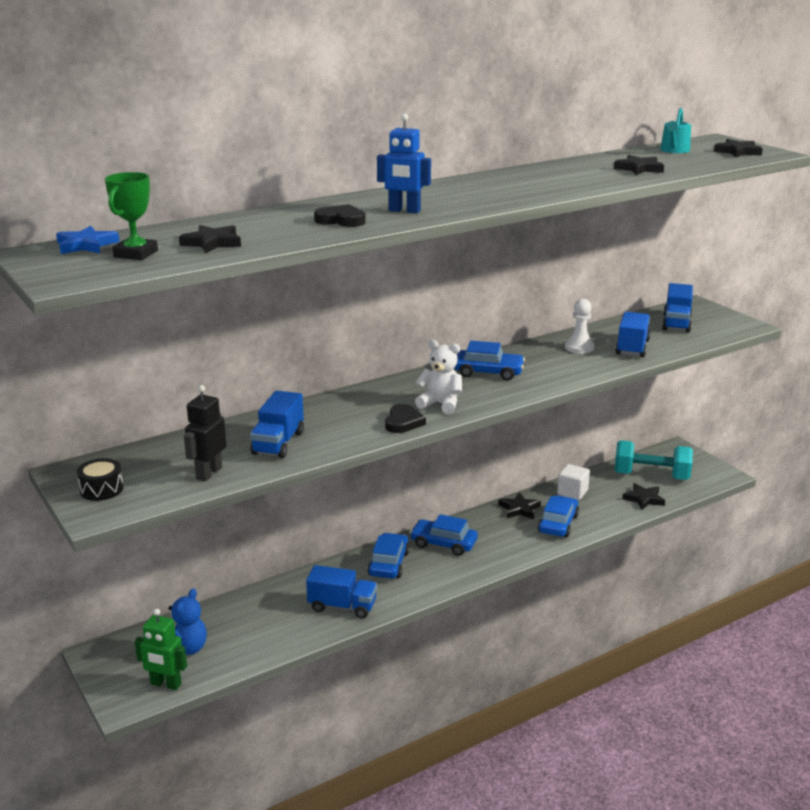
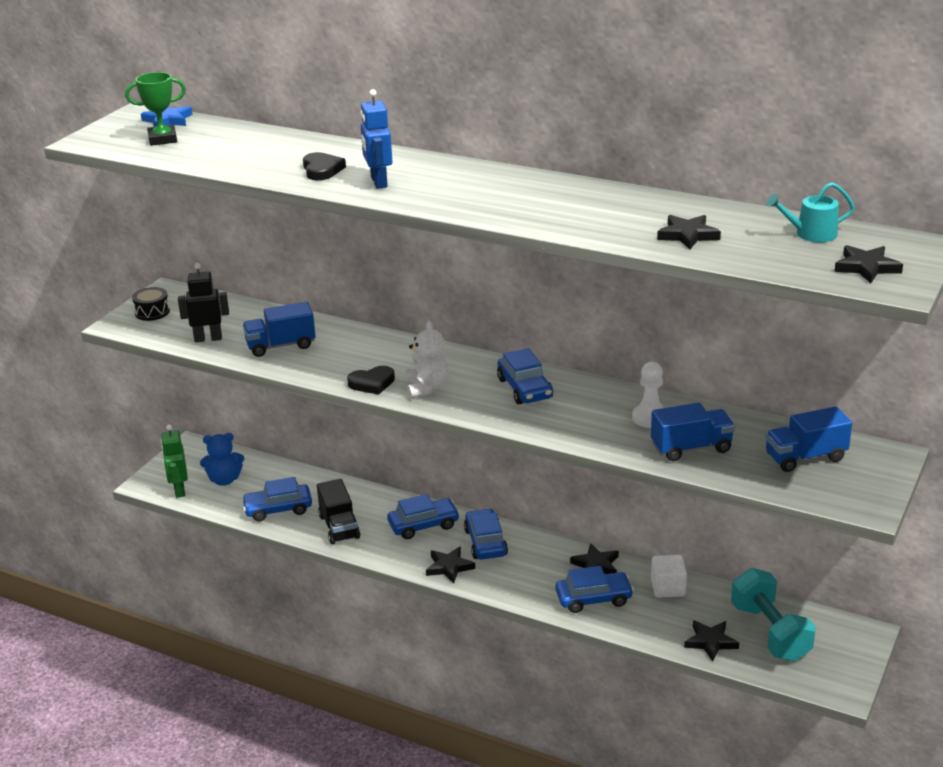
camera: 60 degrees right, 5 degrees up
(212, 243) = (212, 151): black star -> black star (449, 567)
(275, 632) = (278, 509): none -> blue car
(342, 606) = (339, 527): blue truck -> black truck

